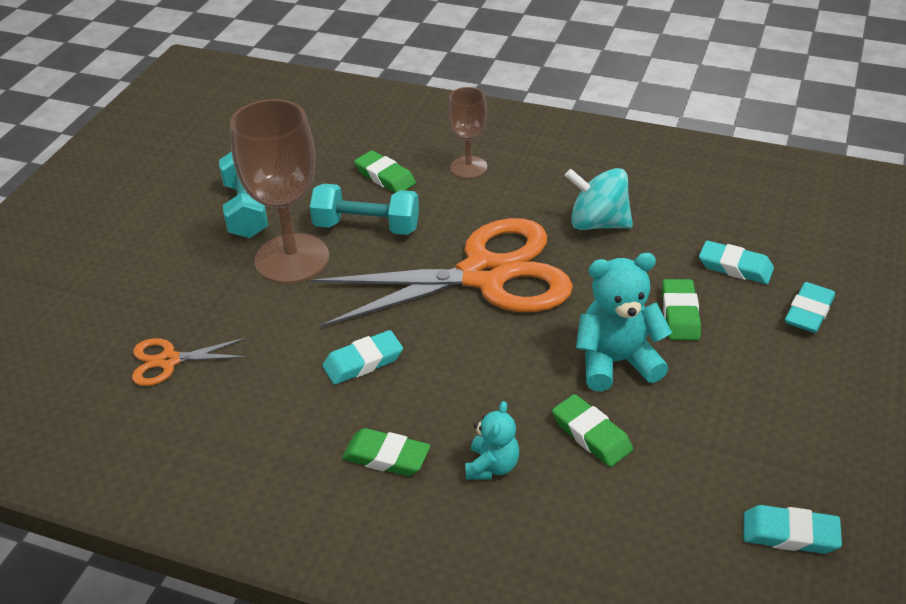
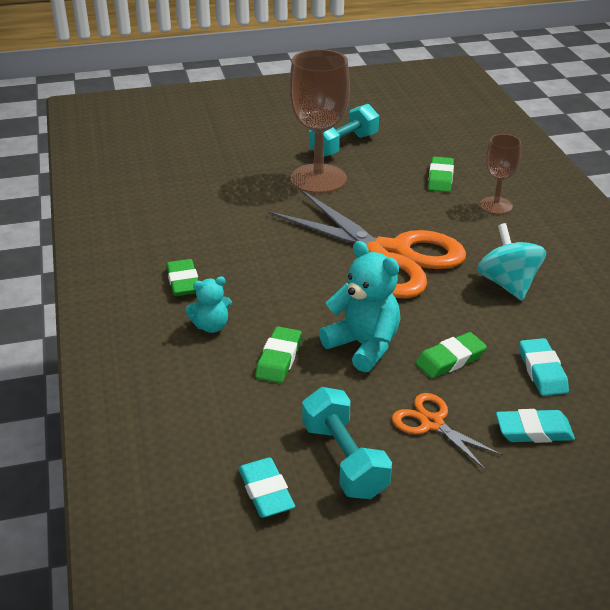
camera: 55 degrees right, 5 degrees down
(168, 361) = (190, 177): orange scissors -> orange scissors (432, 423)
(363, 362) = (255, 241): turquoise eraser -> none
(367, 227) = (381, 192): turquoise dumbbell -> turquoise dumbbell (344, 459)

